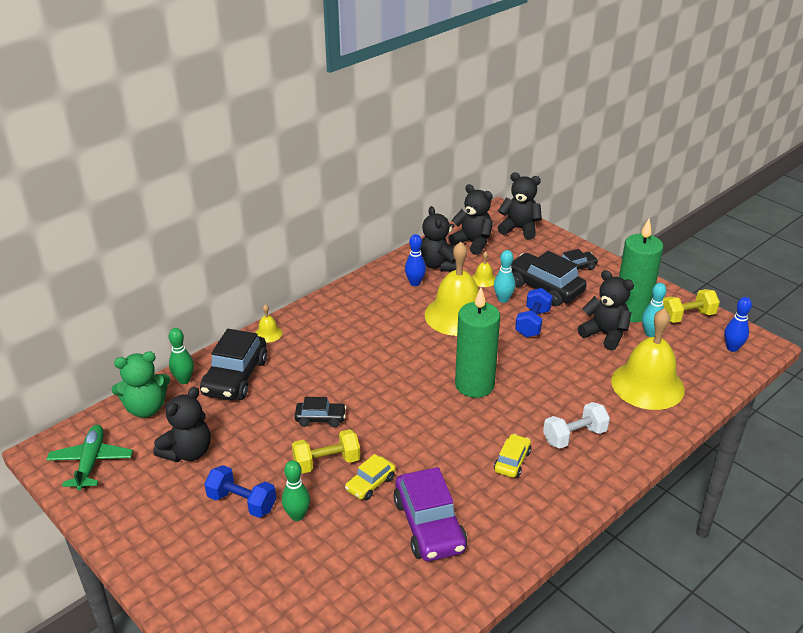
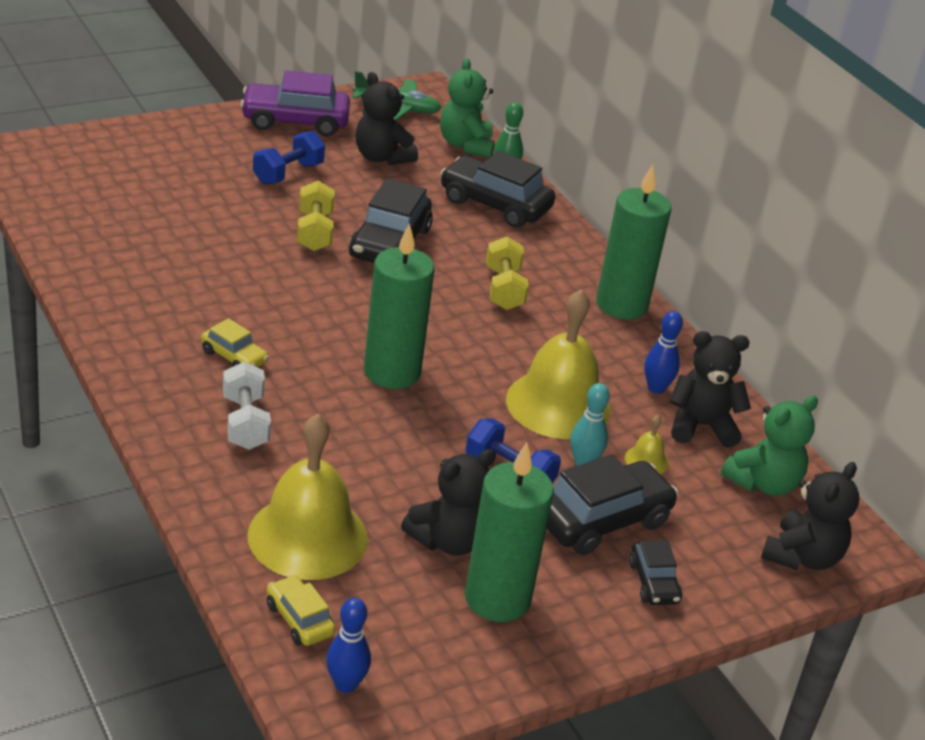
camera: 100 degrees right, 0 degrees up
(268, 333) = (574, 241): yellow bell -> none
(297, 515) = (248, 199): green bowling pin -> none
(320, 419) = (390, 243): black car -> black car, size x1.86
(335, 304) = (621, 305): none -> green candle
(370, 484) = (264, 251): yellow car -> yellow car (299, 619)
(429, 525) = (177, 271): purple car -> purple car (295, 121)
(472, 243) = (763, 483): black teddy bear -> green teddy bear
(650, 333) = (429, 596): turquoise bowling pin -> none
(687, 316) = (457, 667): yellow dumbbell -> yellow dumbbell (504, 289)

